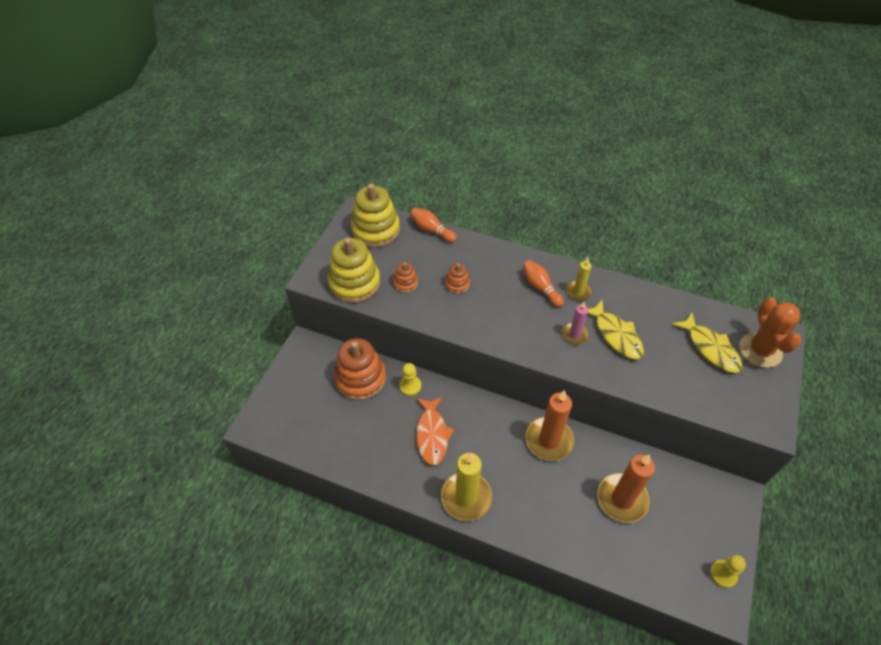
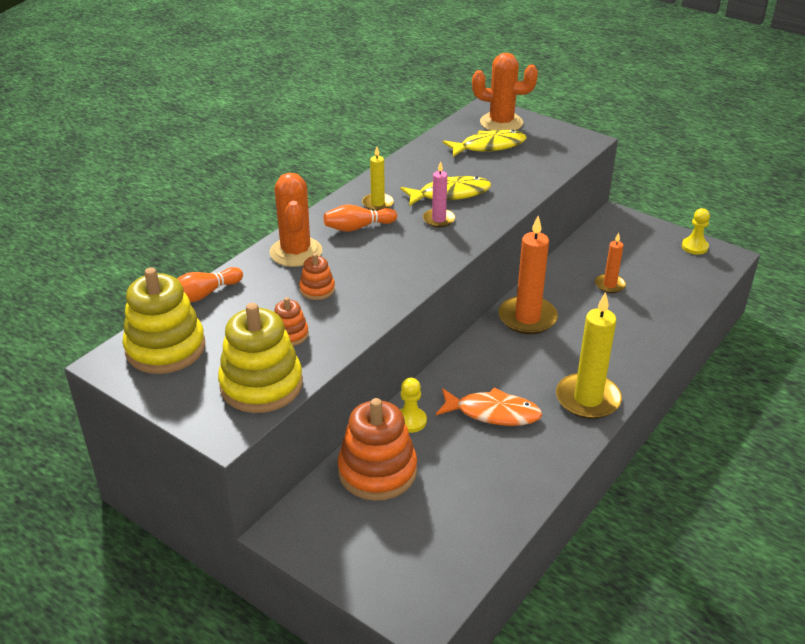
camera: 75 degrees left, 15 degrees down
(495, 261) = (296, 252): none -> orange cactus
(622, 499) = (609, 285): orange candle -> orange candle, size x0.54

